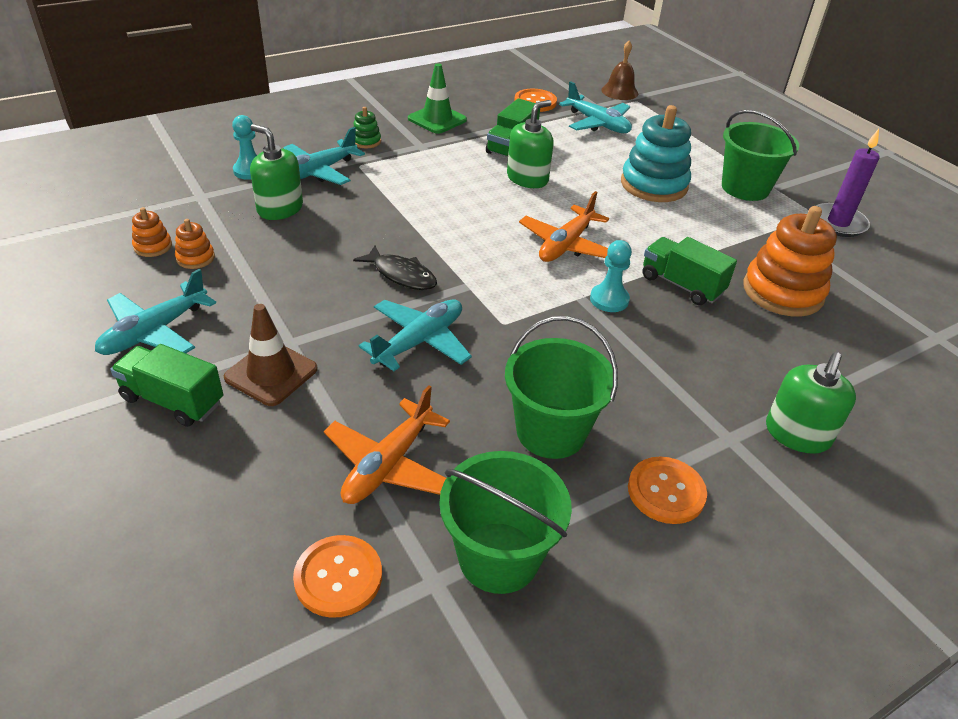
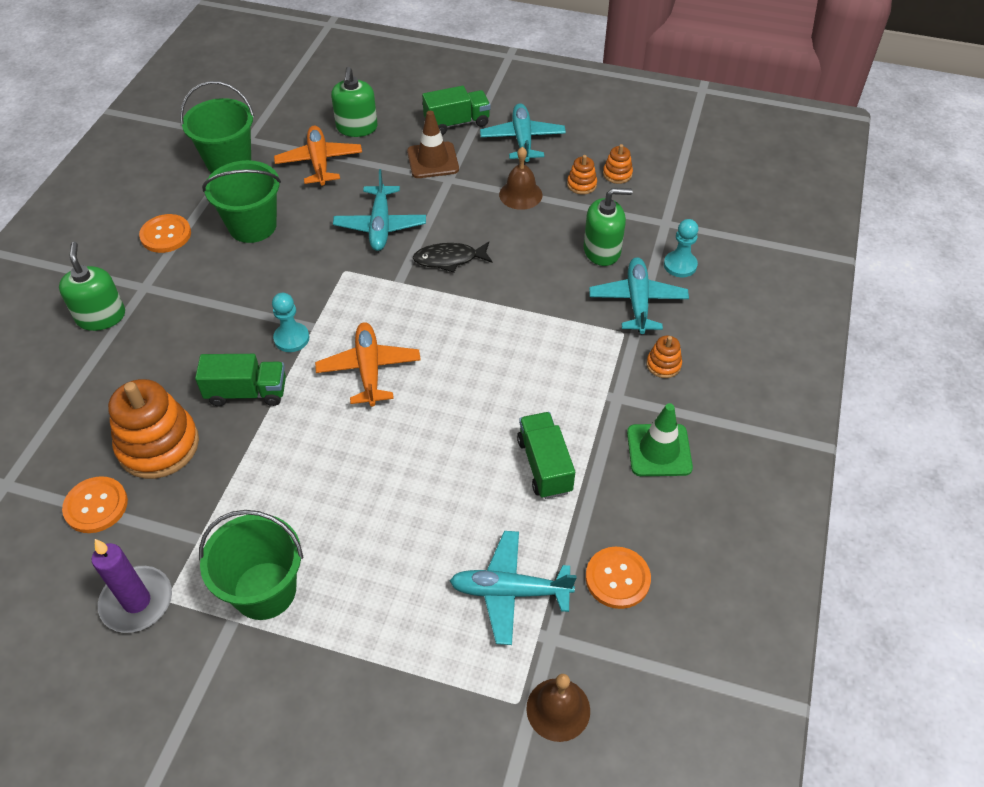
camera: 140 degrees right, 10 degrees up
(256, 284) = (520, 194): none -> brown bell
(338, 577) = (290, 118): orange button -> orange button (96, 506)
(366, 141) = (663, 365): green stacking toy -> orange stacking toy
(527, 178) = (479, 427): green soap dispenser -> green soap dispenser (357, 127)
(654, 185) = (360, 515): turquoise stacking toy -> none

